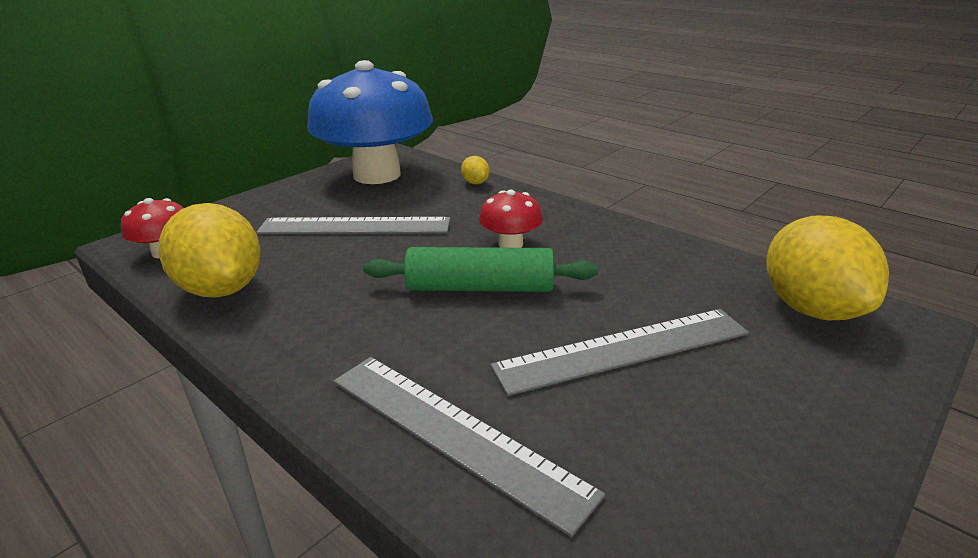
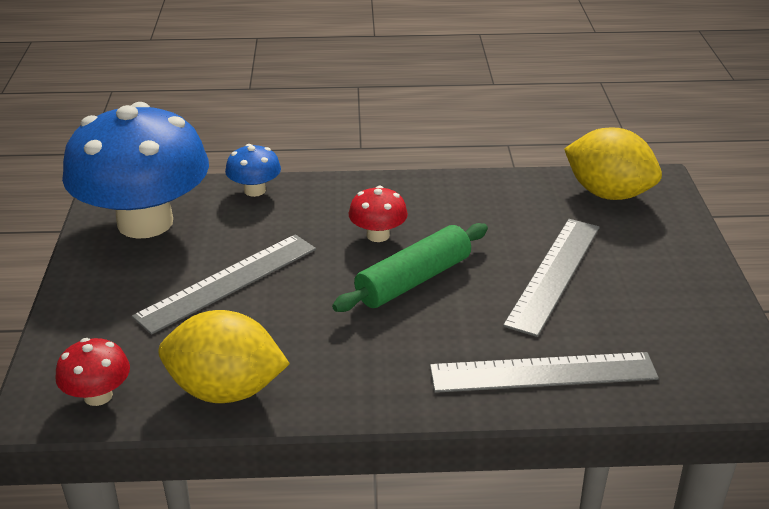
camera: 45 degrees left, 5 degrees up
(475, 183) = (255, 190): yellow lemon -> blue mushroom

